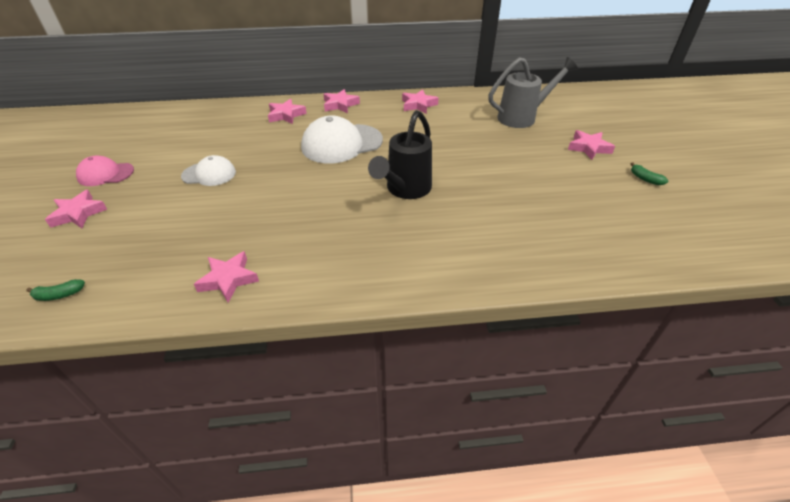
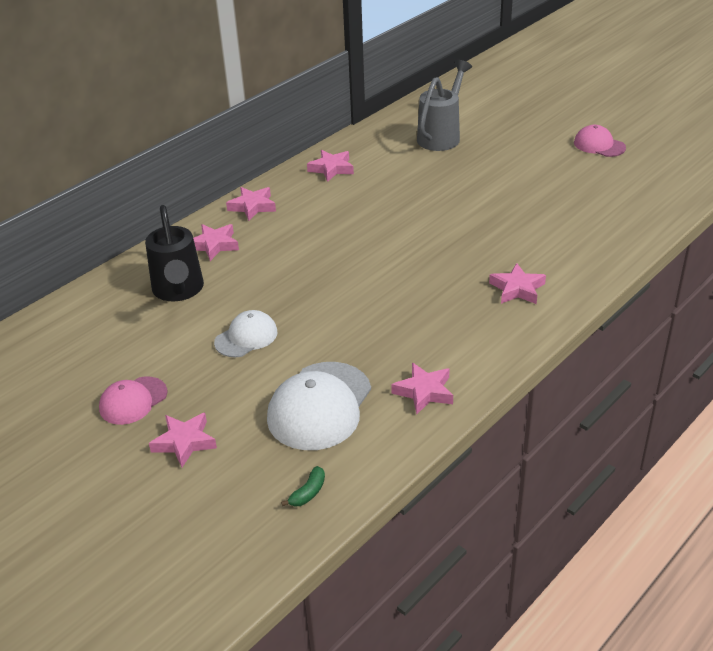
camera: 40 degrees left, 5 degrees down
(342, 144) = (323, 242): white cap -> white cap (319, 406)
(405, 190) = (445, 250): black watering can -> black watering can (179, 291)
(588, 148) = (529, 139): pink star -> pink star (517, 289)
(645, 179) = (599, 145): green banana -> pink cap

